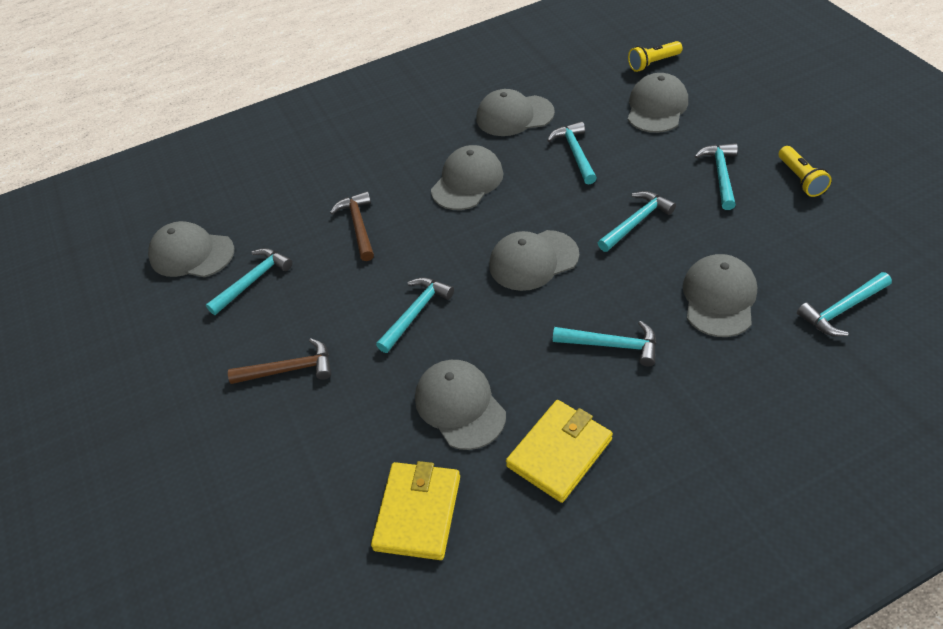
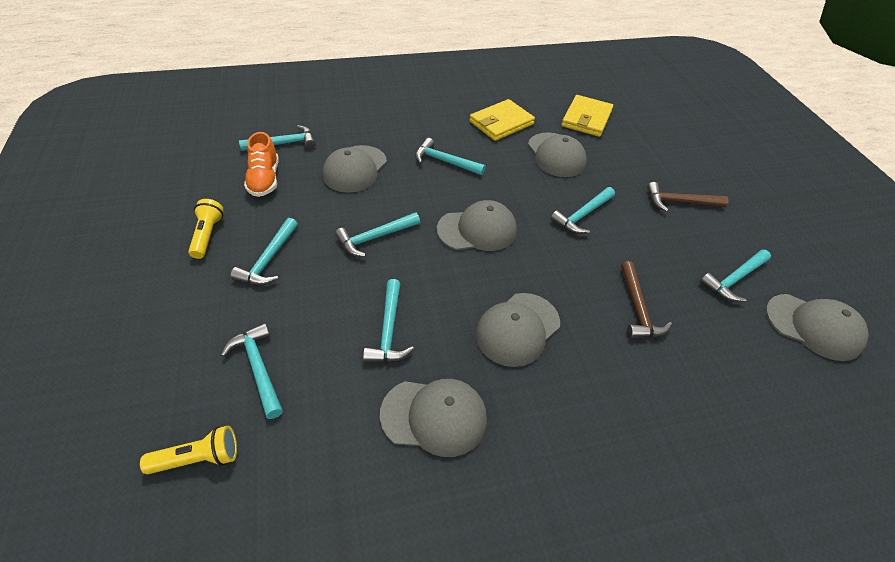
camera: 175 degrees left, 0 degrees up
(657, 107) = (258, 368): grey cap -> turquoise hammer
(810, 252) = (265, 179): none -> orange shoe

